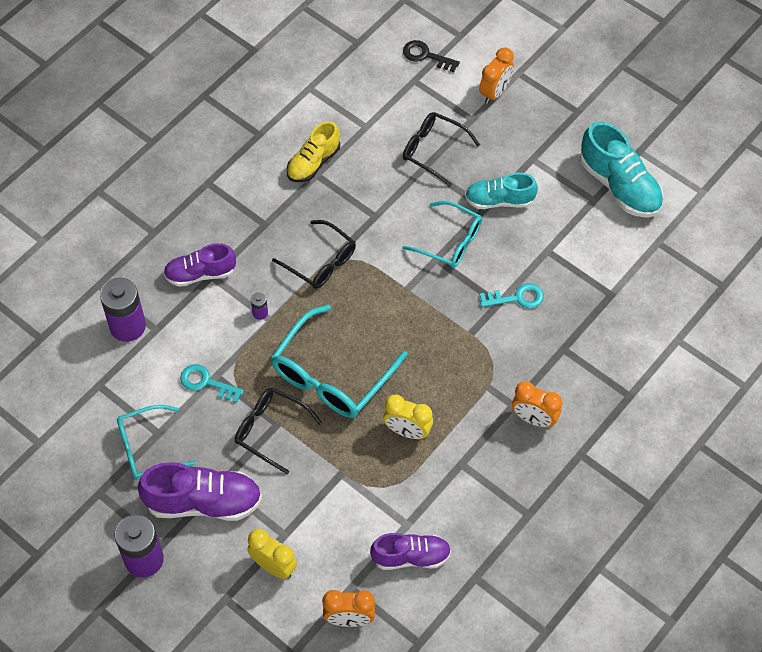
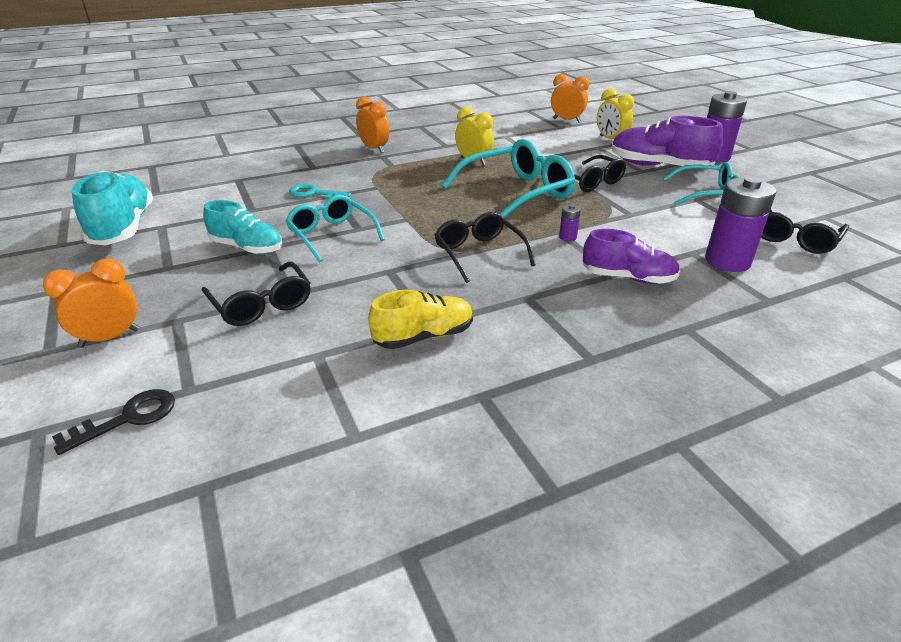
camera: 155 degrees left, 25 degrees down
(71, 386) = (794, 238): none -> black glasses
(206, 383) = (641, 212): turquoise key -> none
(411, 557) = (511, 128): purple shoe -> none
(426, 56) = (128, 418): black key -> black key turned 90 degrees counterclockwise

